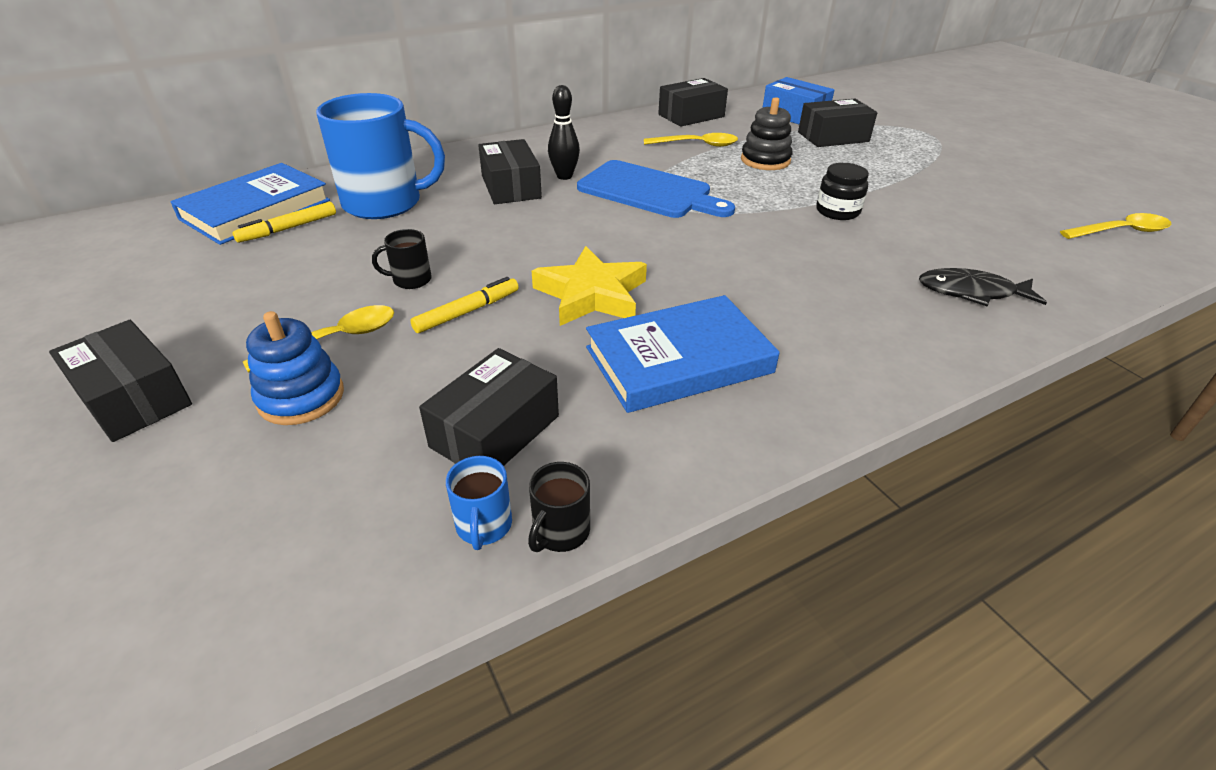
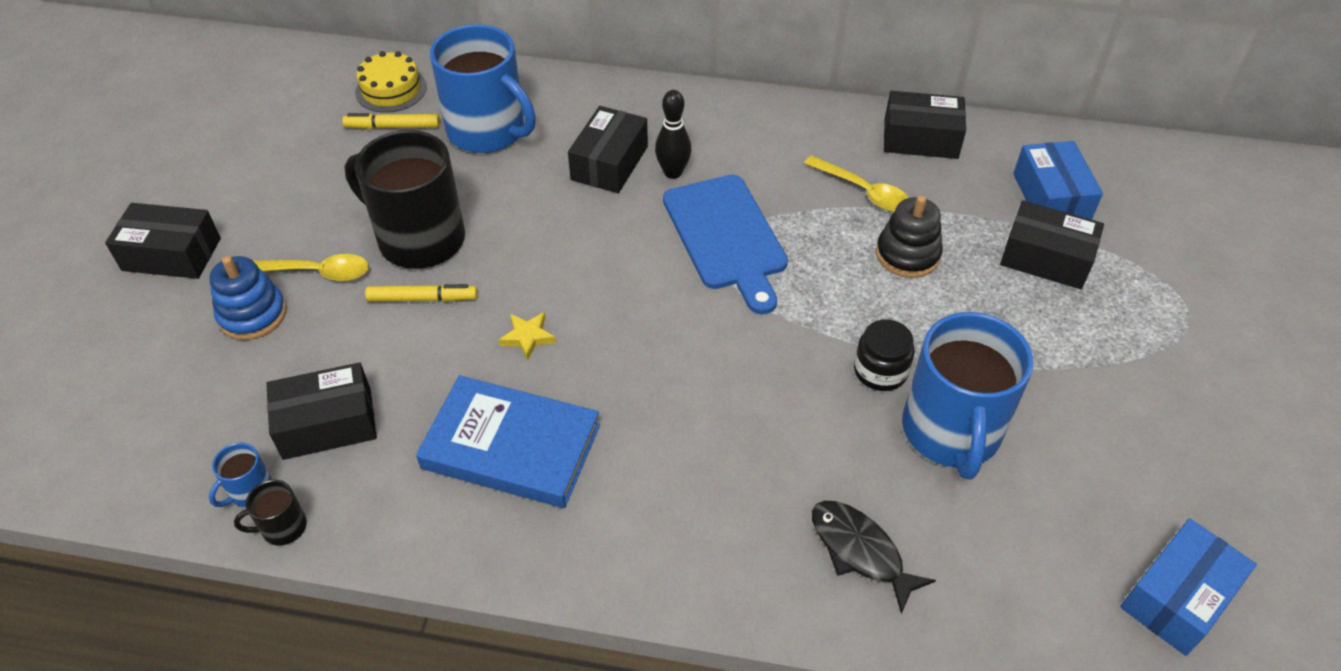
camera: 40 degrees right, 10 degrees up
(134, 398) = (171, 254): black box -> black box turned 75 degrees counterclockwise
(256, 210) = (391, 89): blue book -> yellow cake
(410, 280) = (419, 239): black mug -> black mug, size x2.41
(592, 294) = (528, 337): yellow star -> yellow star, size x0.48
(916, 219) = (951, 432): none -> blue mug
(1120, 231) = (1177, 597): yellow spoon -> blue box

